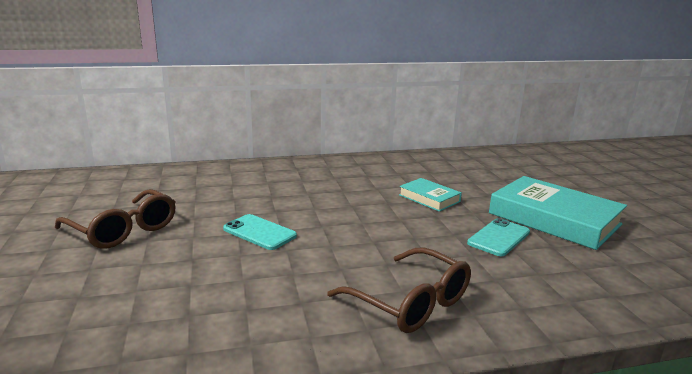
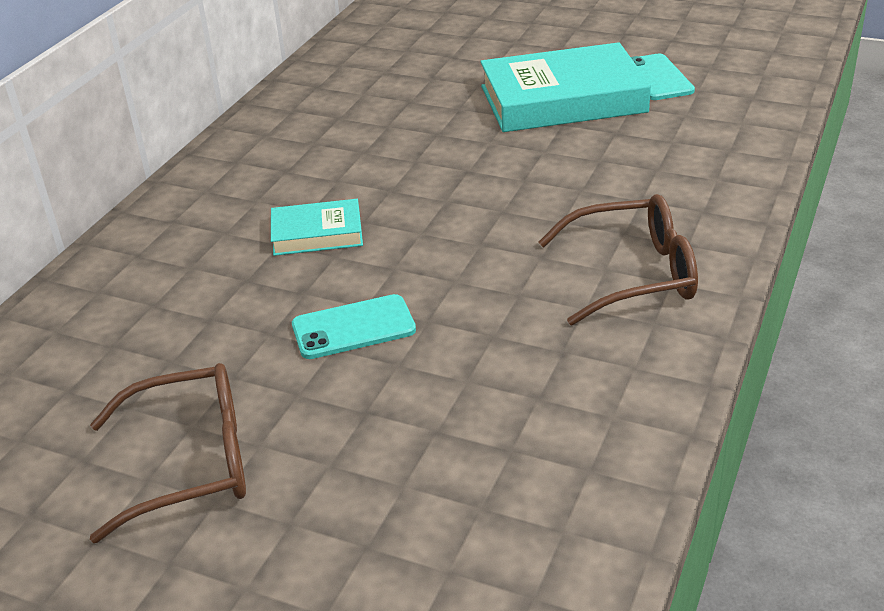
camera: 50 degrees left, 15 degrees up
(429, 198) = (416, 154): turquoise book -> turquoise book (317, 233)
(499, 238) = (564, 155): turquoise phone -> turquoise phone (656, 78)

